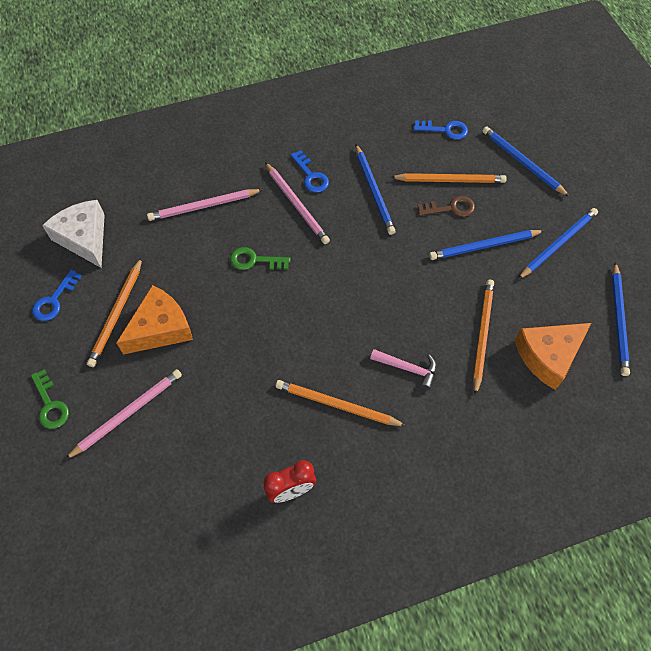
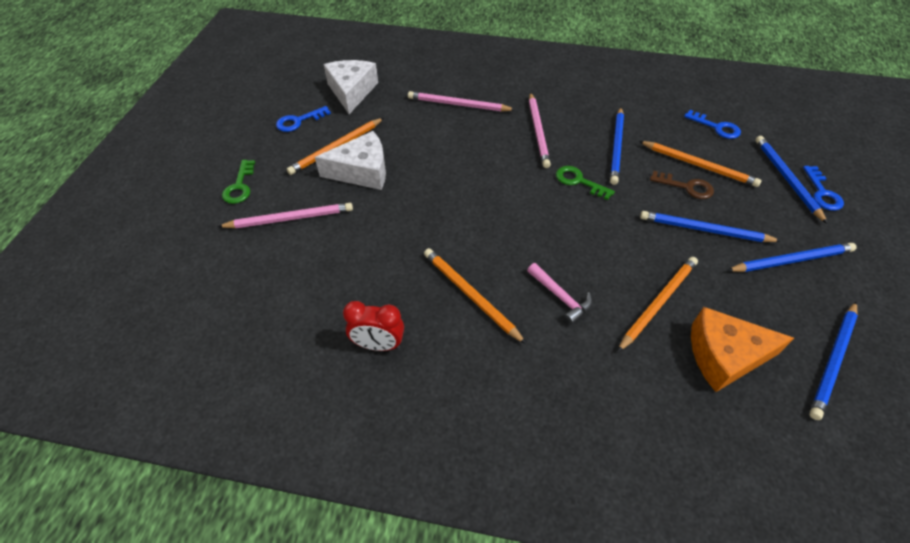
camera: 30 degrees right, 10 degrees down
(160, 328) = (362, 171): orange cheese -> white cheese
(255, 260) = (474, 156): green key -> green key (579, 181)
(311, 176) = (565, 116): blue key -> blue key (822, 193)

